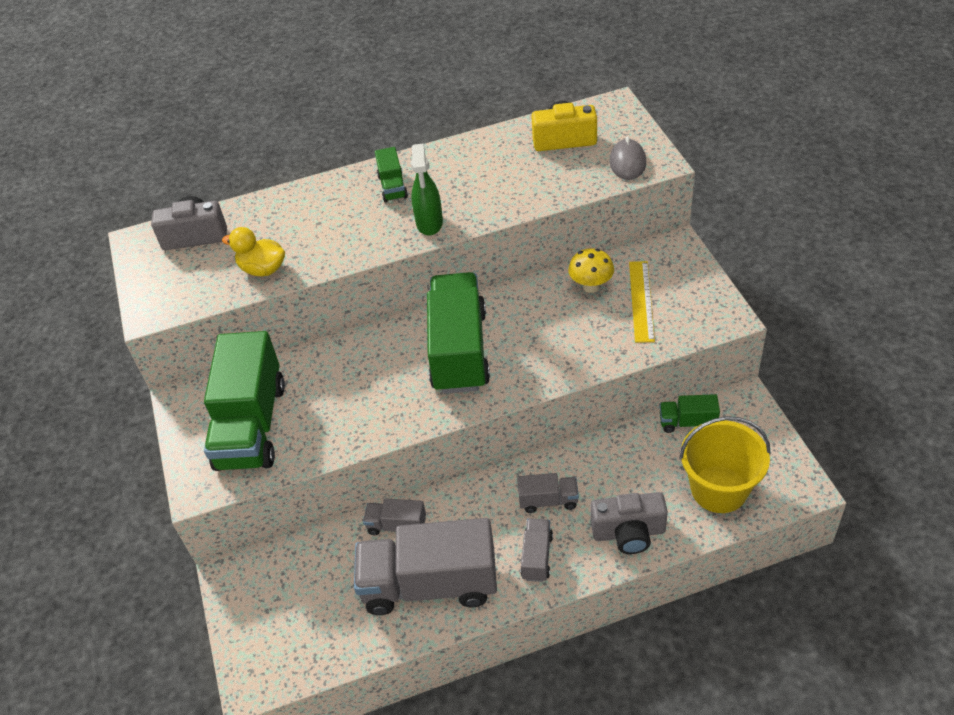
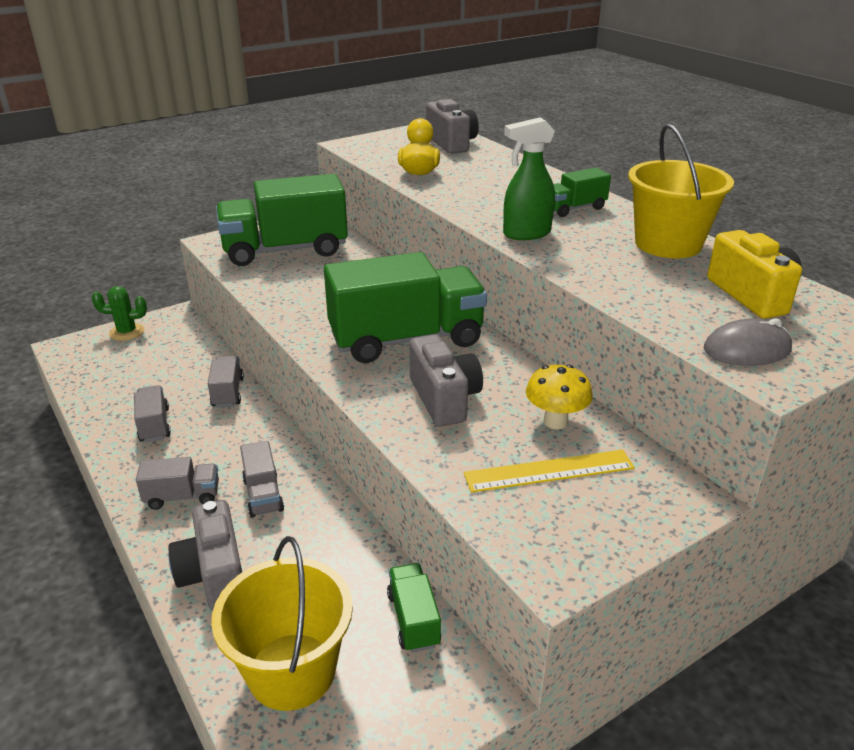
camera: 70 degrees right, 15 degrees down
(244, 623) = (127, 332): none -> green cactus
(430, 584) = (154, 425): grey truck -> grey truck, size x0.45
(476, 154) = (668, 244): none -> yellow bucket
(549, 339) = (444, 399): none -> grey camera

